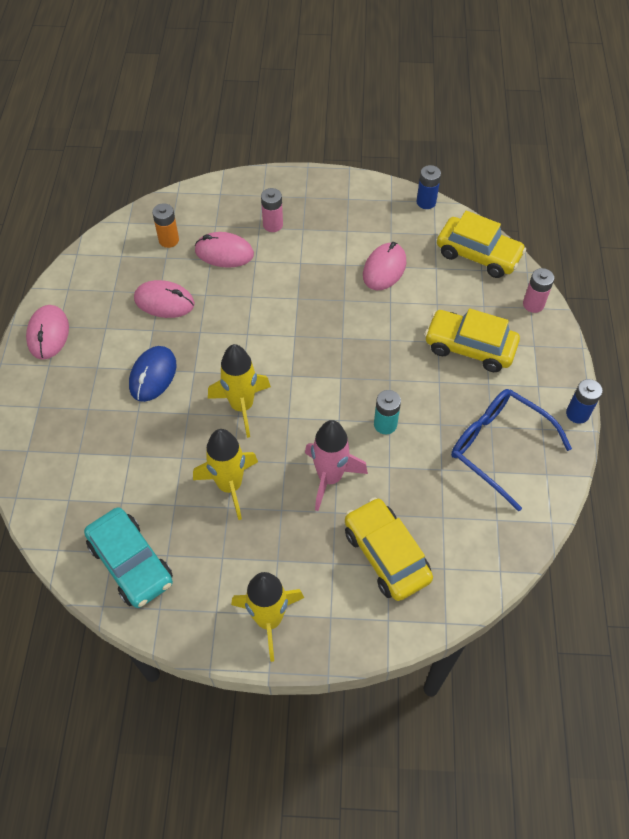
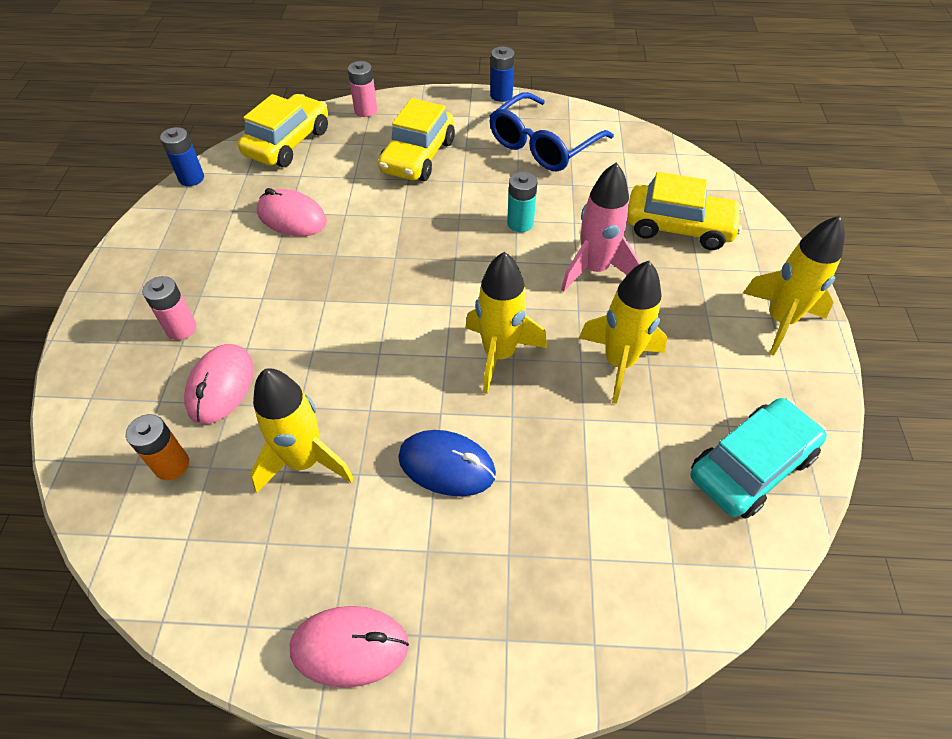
camera: 90 degrees left, 5 degrees down
(164, 302) = (304, 461): pink mouse -> yellow rocket
(386, 554) = (678, 227): yellow car -> yellow car turned 135 degrees counterclockwise

